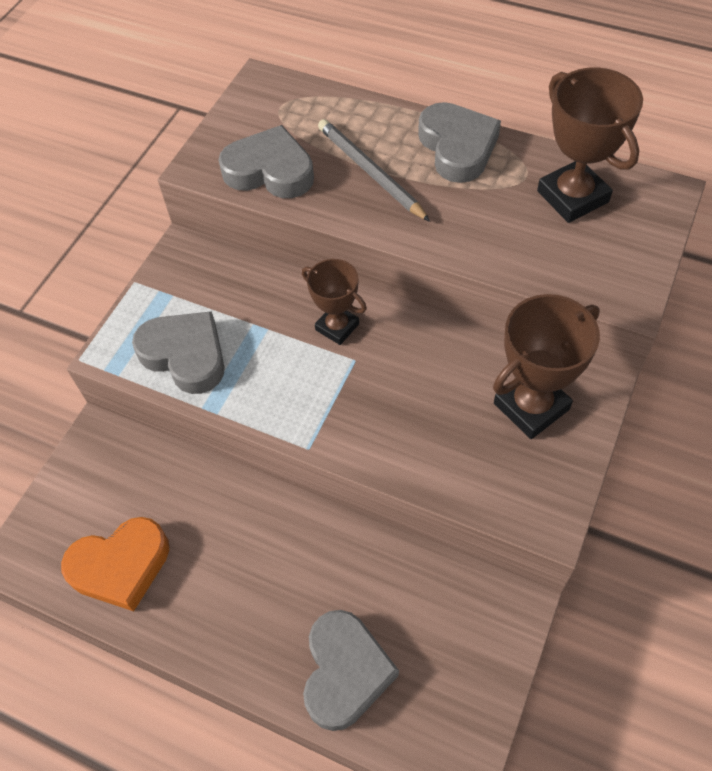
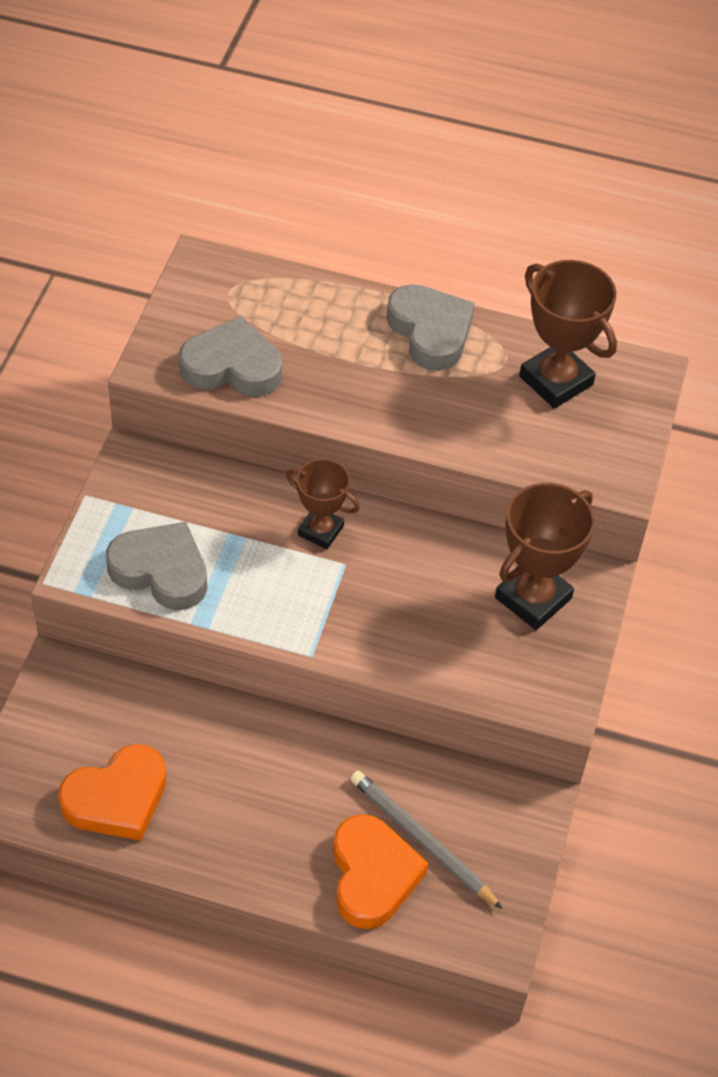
camera: 15 degrees left, 5 degrees down
(345, 672) = (372, 876): grey heart -> orange heart
(370, 172) = (341, 363): grey pencil -> grey pencil (422, 840)

